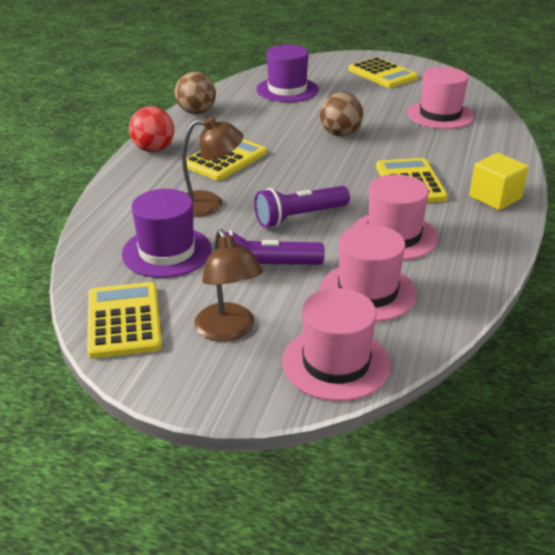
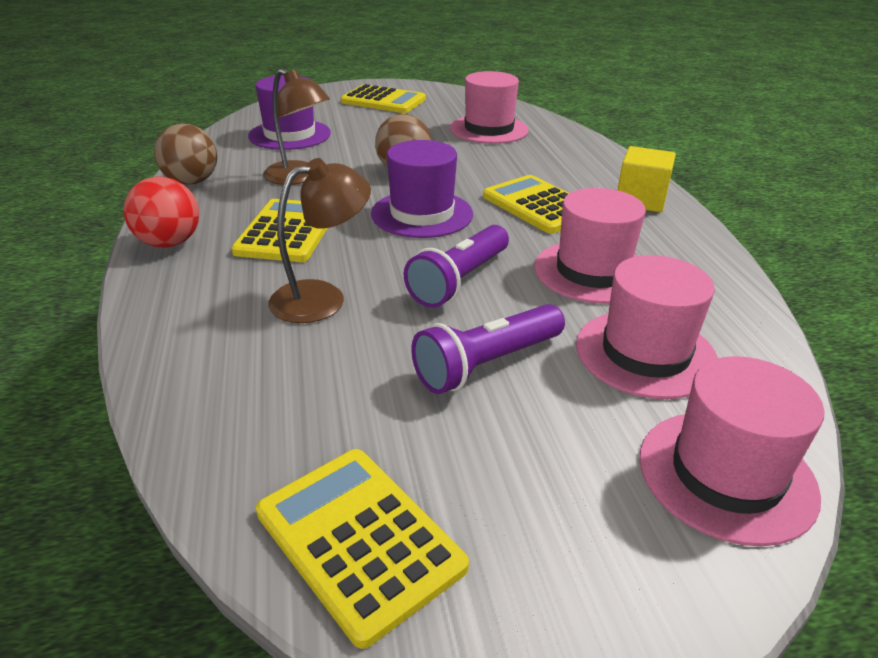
camera: 30 degrees left, 0 degrees up
(167, 252) = (324, 389): purple hat -> purple hat (422, 214)
(228, 331) = (538, 486): brown lamp -> brown lamp (299, 177)

